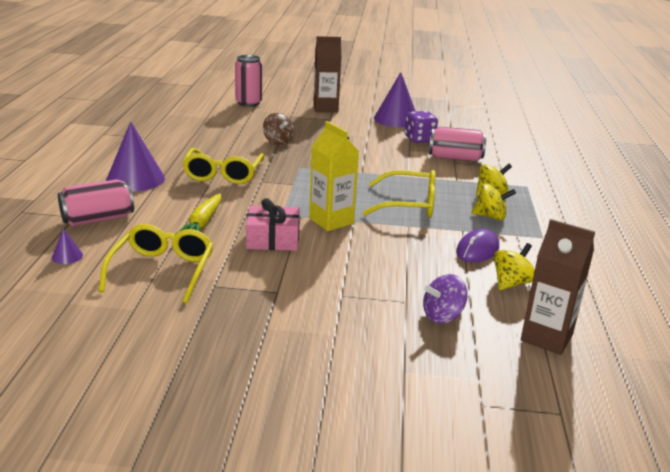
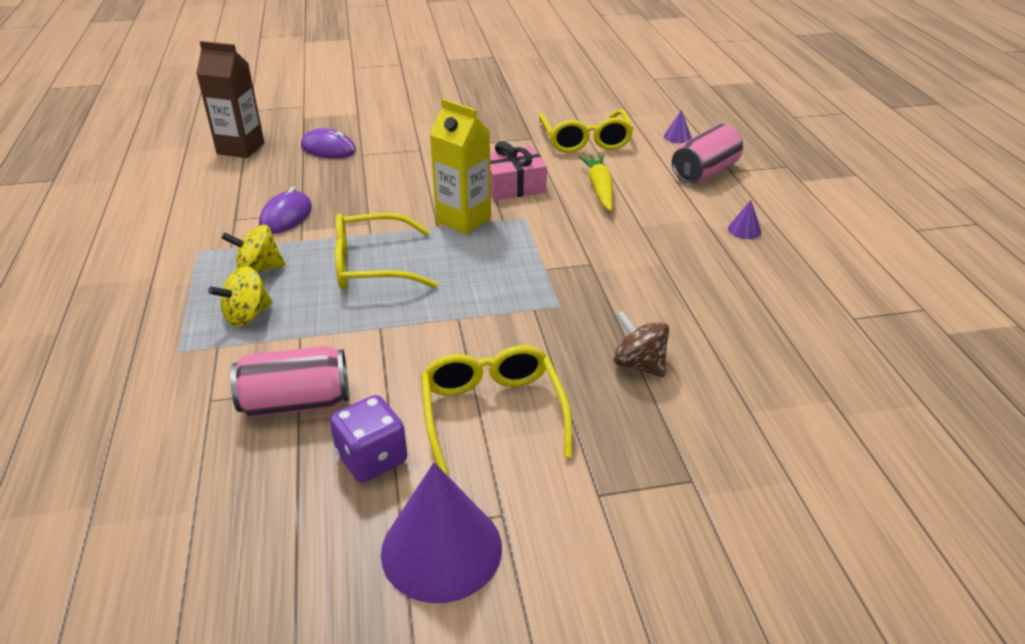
camera: 165 degrees right, 10 degrees up
(135, 179) = (744, 230): purple cone -> purple cone, size x0.43
(223, 174) = (650, 263): yellow glasses -> yellow glasses (492, 413)
(248, 103) = (834, 516): pink can -> none
(325, 108) = (641, 554): brown carton -> none
(443, 316) = (328, 149): purple spinning top -> purple mouse
(511, 283) = (257, 187): yellow spinning top -> none

